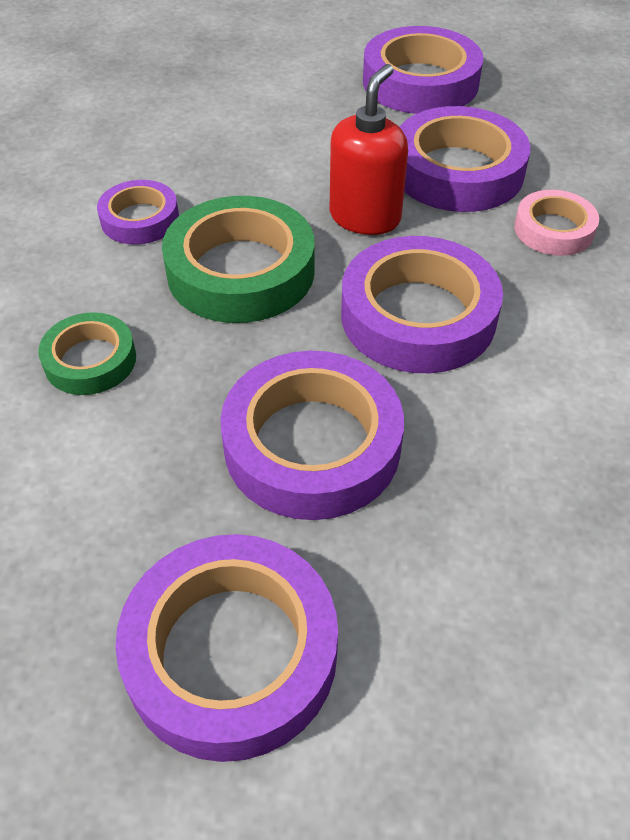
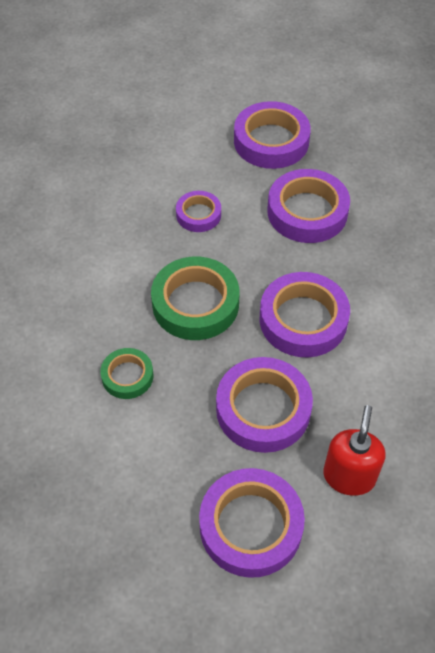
camera: 10 degrees left, 5 degrees up
(140, 219) = (124, 274): purple tape -> purple tape (198, 215)
(365, 217) = (259, 254): red soap dispenser -> red soap dispenser (349, 476)
(553, 229) = (370, 248): pink tape -> none

